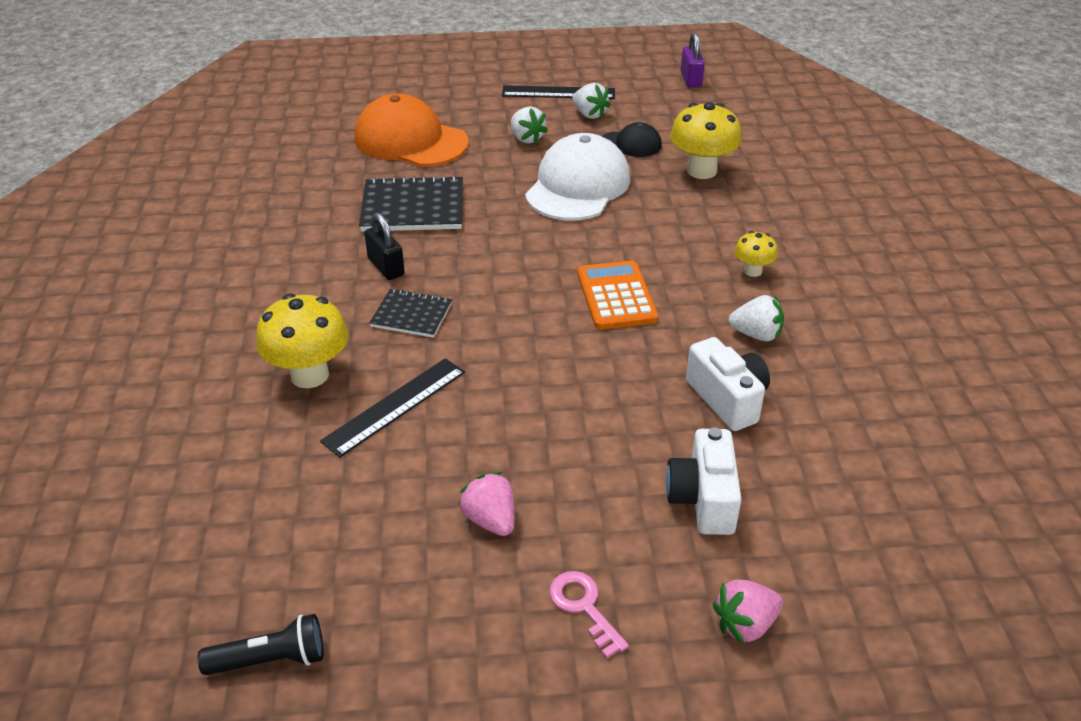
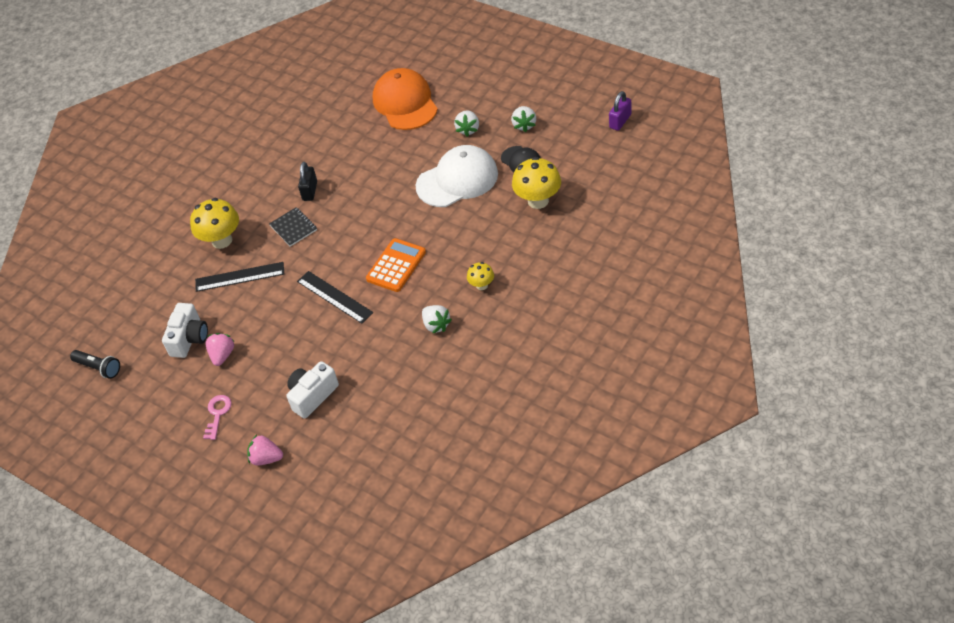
camera: 45 degrees right, 10 degrees up
(413, 207) = (359, 155): black notebook -> none
(558, 93) = (526, 98): black ruler -> black ruler (334, 297)
(727, 399) = (380, 353): white camera -> white camera (189, 339)

